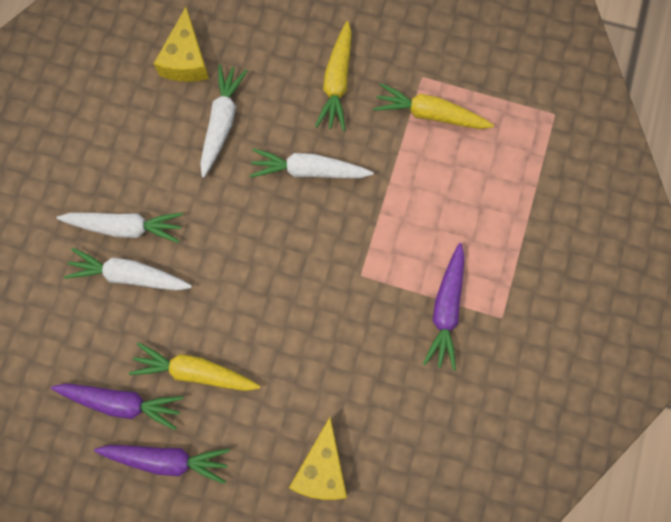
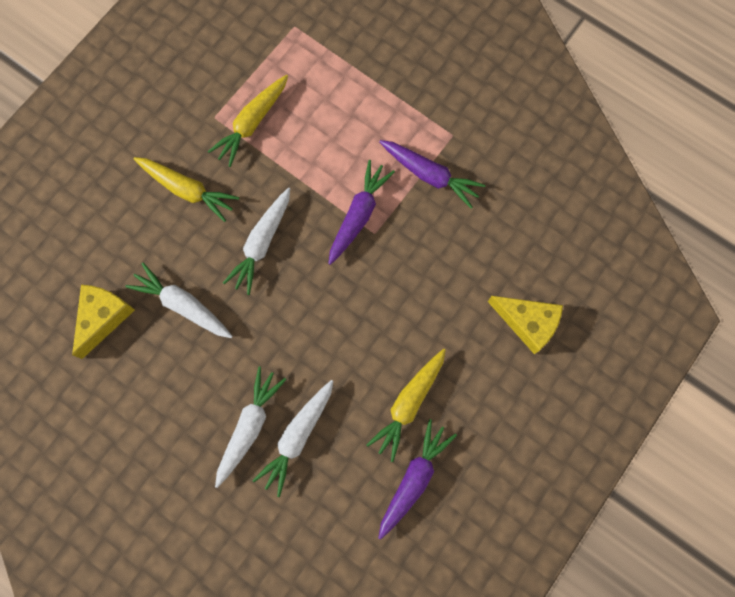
camera: 70 degrees left, 0 degrees up
(167, 459) = (477, 453): purple carrot -> purple carrot (358, 215)
(186, 59) = (103, 318): yellow cheese -> yellow cheese turned 90 degrees counterclockwise

